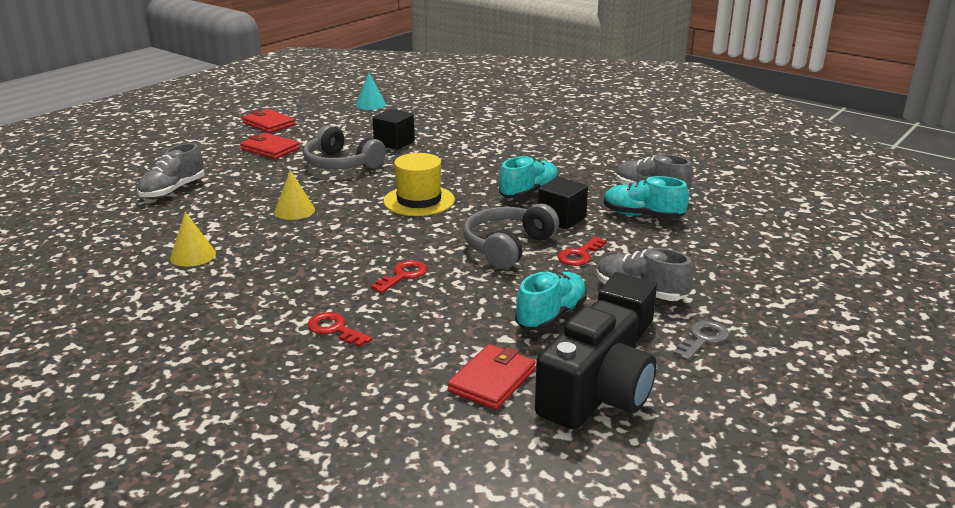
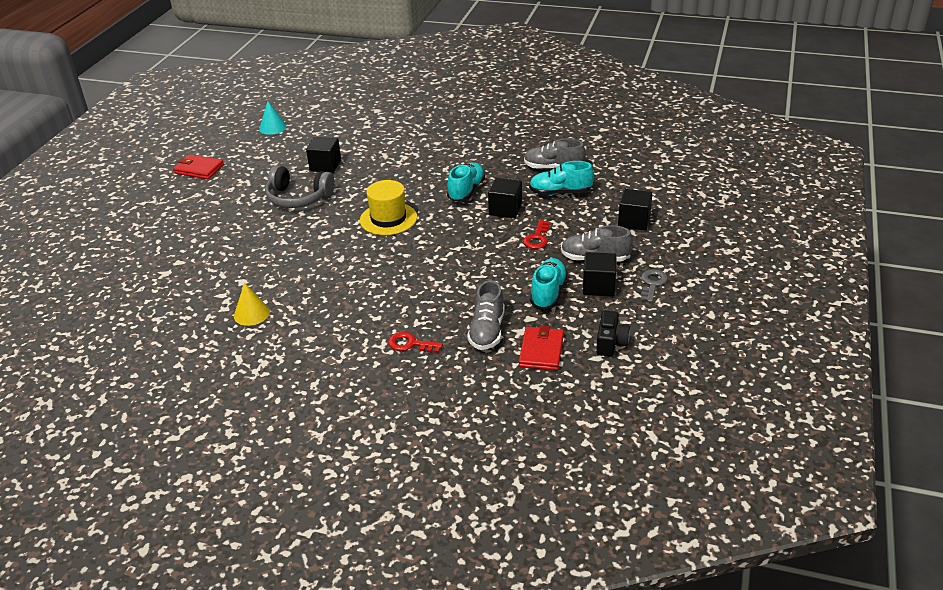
camera: 20 degrees left, 10 degrees up
(173, 190) = (177, 258): grey shoe -> grey shoe (487, 331)
(270, 149) = (224, 196): red wallet -> none
(294, 211) = (297, 252): yellow cone -> none
(402, 276) = (425, 288): red key -> none
(507, 247) = (482, 244): grey headphones -> none
(595, 396) = (611, 343): black camera -> black camera, size x0.51
(721, 264) = (634, 221): none -> black cube

